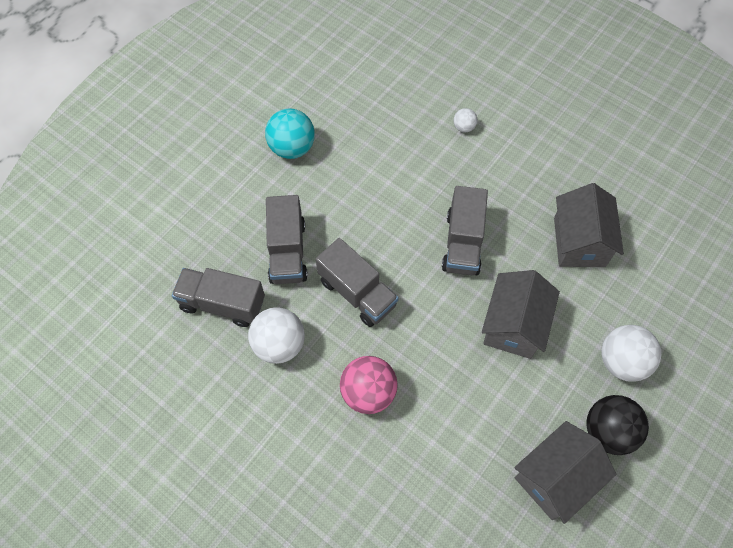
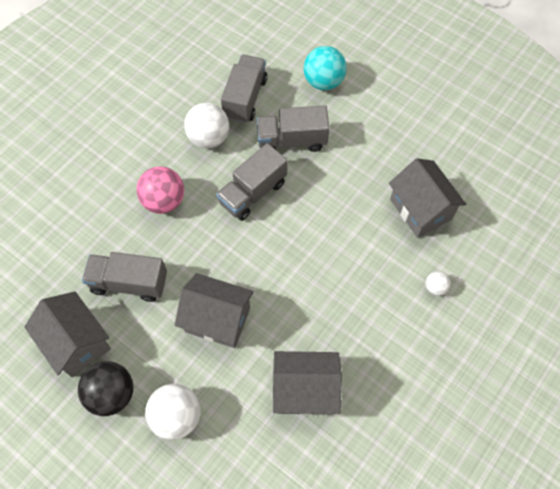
camera: 90 degrees right, 0 degrees up
(292, 147) = (397, 140): turquoise ball -> turquoise ball (323, 82)
(377, 133) = (420, 209): none -> grey house
(462, 243) = (302, 280): grey truck -> grey truck (129, 283)

